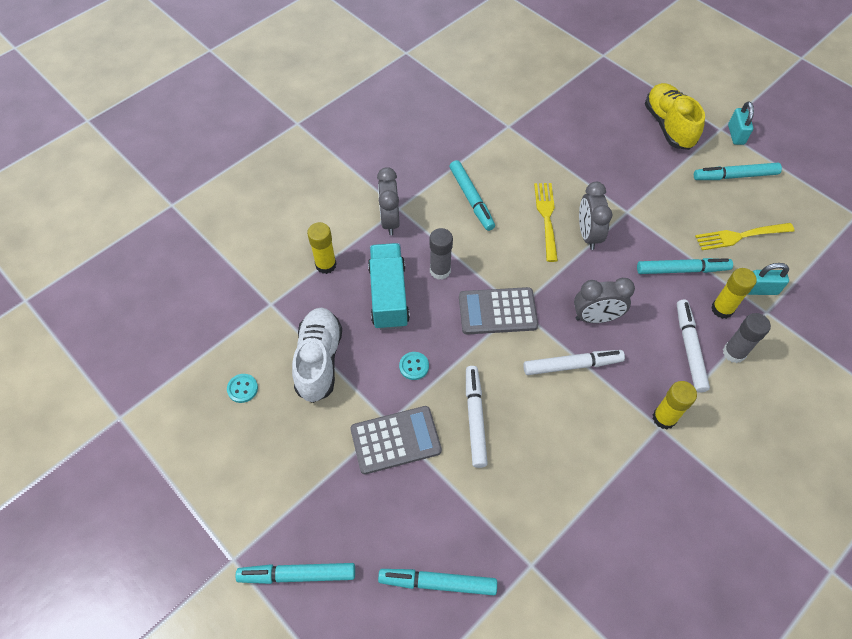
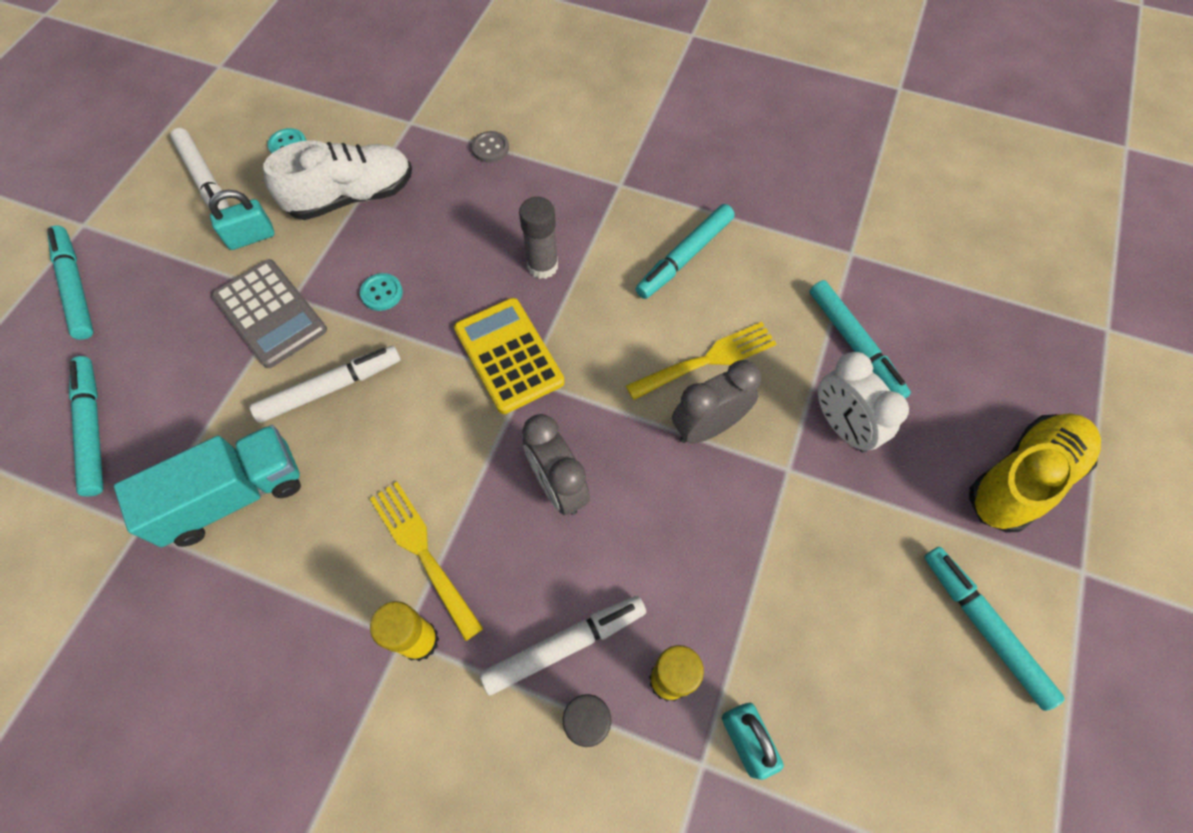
camera: 65 degrees right, 5 degrees up
(326, 265) = (490, 148): yellow glue stick -> grey button
(388, 296) = (475, 227): turquoise truck -> turquoise truck (233, 496)
(390, 220) = (594, 183): grey clock -> none
(497, 311) = (508, 355): grey calculator -> yellow calculator
(572, 365) = (460, 480): white marker -> white marker (206, 181)
(612, 179) = (842, 427): none -> white clock
(682, 270) = (716, 590): turquoise marker -> turquoise marker (854, 345)
(736, 134) = (1089, 603): turquoise padlock -> turquoise padlock (251, 237)
(741, 236) = (848, 674): yellow fork -> yellow fork (424, 553)

